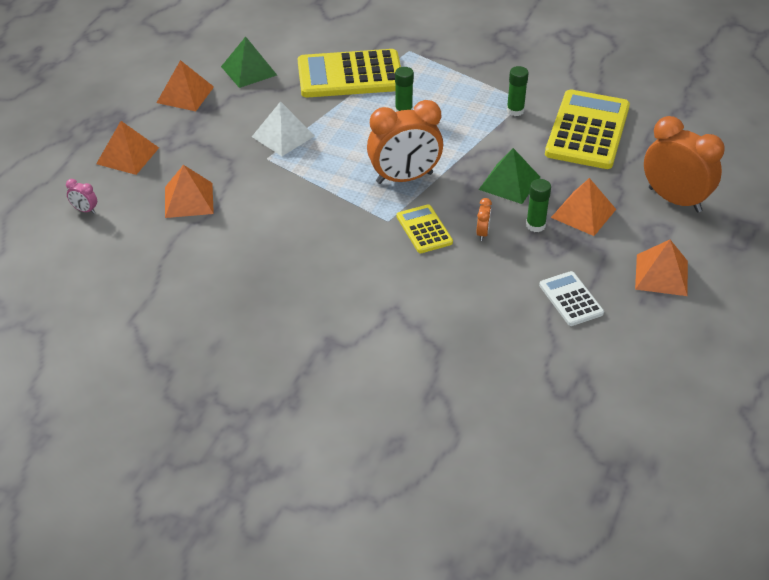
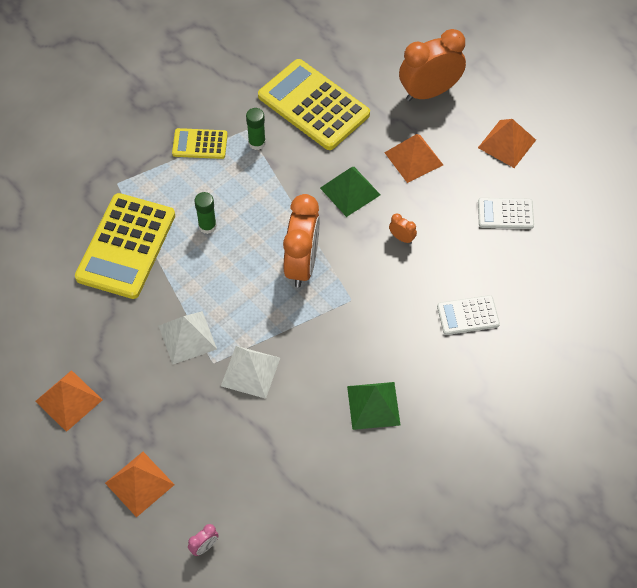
camera: 65 degrees left, 15 degrees up
(189, 200) = (238, 449): orange pyramid -> none
(249, 70) = (63, 329): green pyramid -> green pyramid (373, 405)
(271, 182) = (250, 372): none -> white pyramid
(424, 229) = (376, 277): yellow calculator -> yellow calculator (200, 144)
(425, 307) = (468, 315): none -> white calculator
(535, 225) = (411, 197): green glue stick -> none

